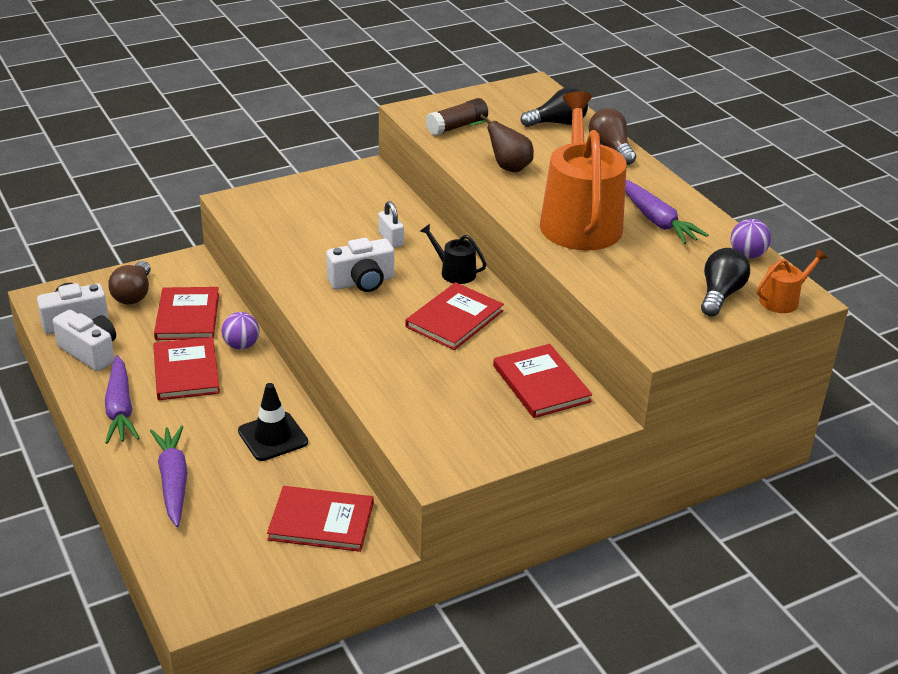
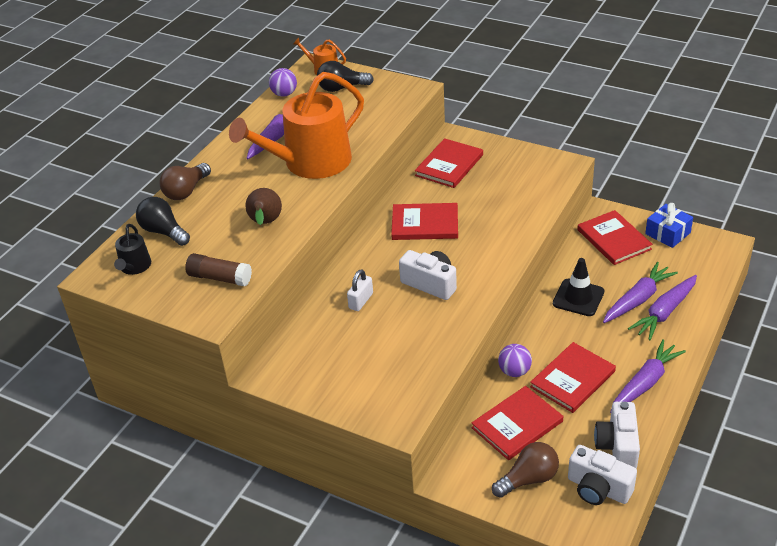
camera: 120 degrees left, 5 degrees up
(215, 475) = (638, 299): none -> purple carrot
(274, 574) = (667, 233): none -> blue gift
(454, 272) = (371, 250): black watering can -> black watering can (134, 267)

